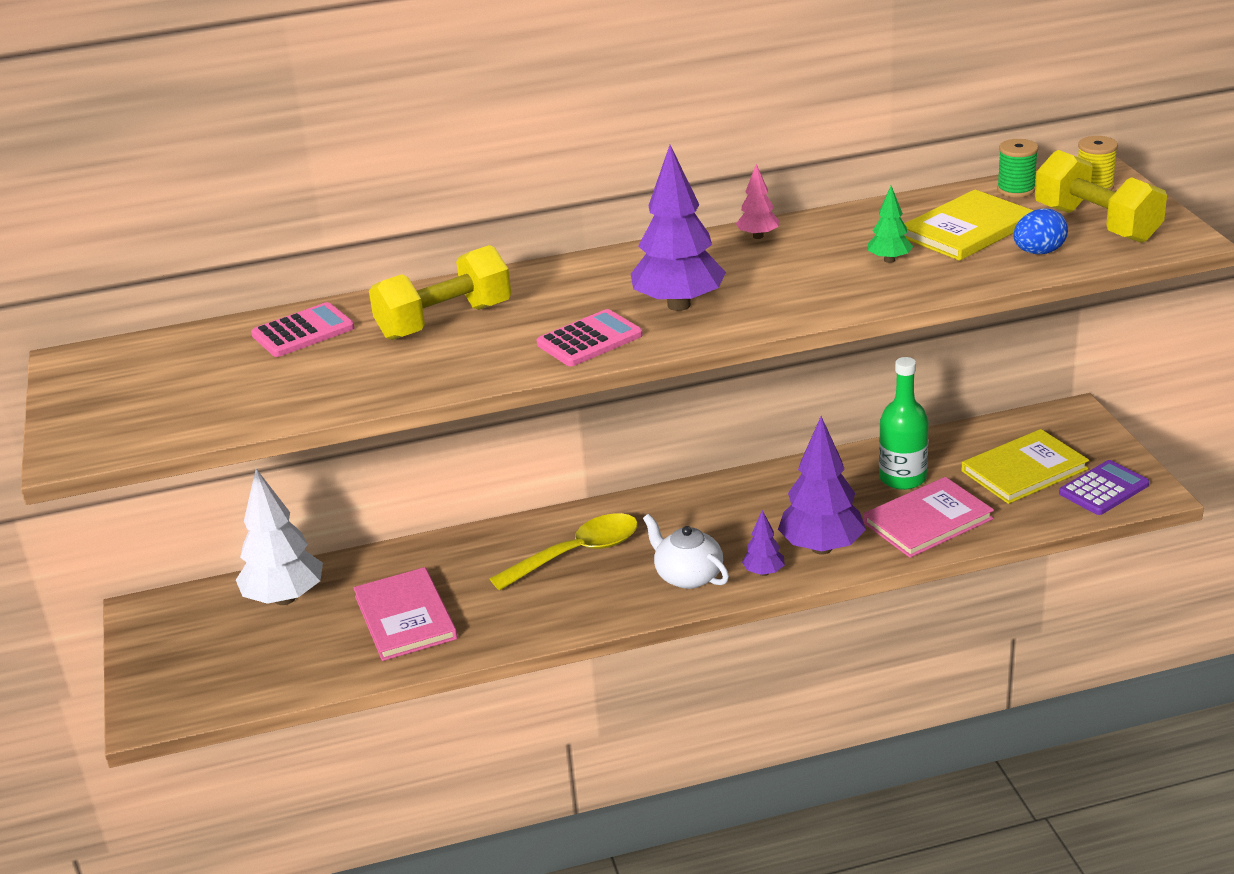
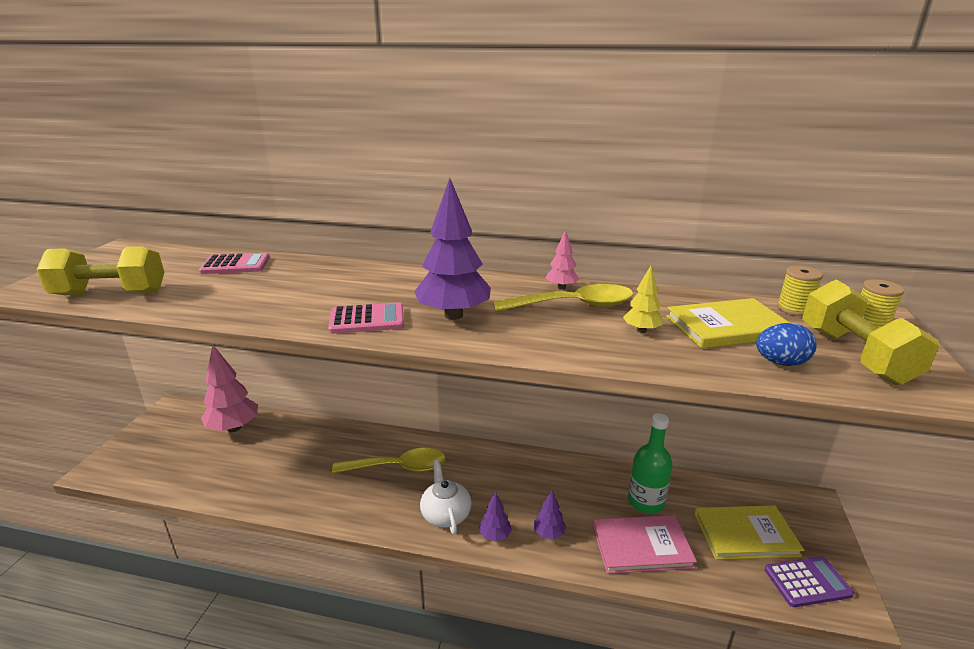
camera: 25 degrees right, 5 degrees down
(285, 598) = (234, 428): white tree -> pink tree
(405, 617) = (271, 468): pink book -> none
(445, 321) = (309, 282): yellow dumbbell -> yellow dumbbell (110, 293)
(794, 253) = (574, 305): none -> yellow spoon
(821, 548) = (549, 534): purple tree -> purple tree, size x0.49
(889, 260) = (641, 330): green tree -> yellow tree
(1016, 190) = (794, 309): green spool -> yellow spool

